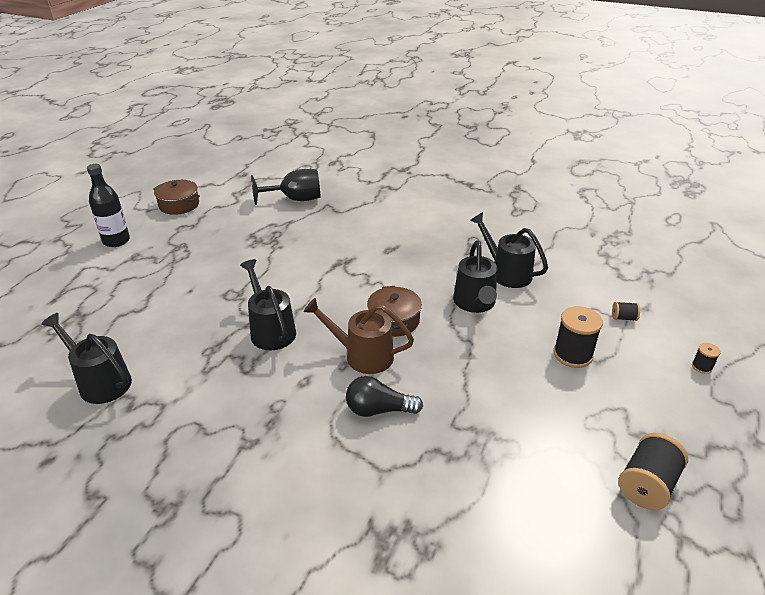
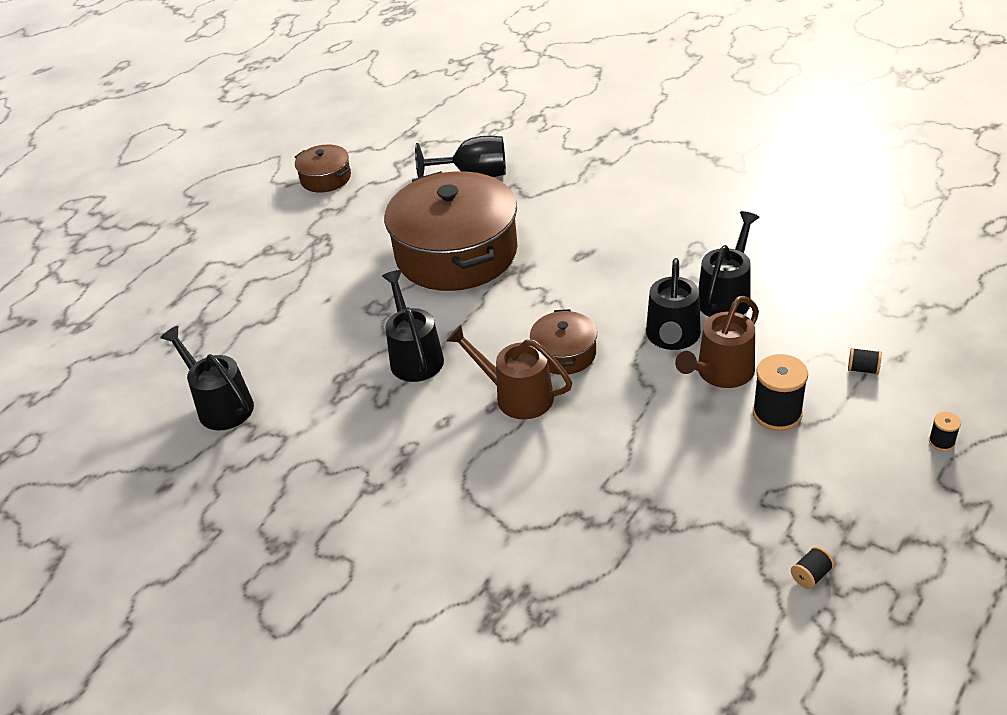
camera: 15 degrees right, 5 degrees up
(116, 241) = (247, 227): black bottle -> none
(292, 252) = (456, 253): none -> brown pot
(378, 410) = (521, 462): black light bulb -> none
(506, 272) = (726, 296): black watering can -> black watering can turned 60 degrees clockwise
(519, 327) = (720, 373): none -> brown watering can
(647, 485) = (811, 575): black spool -> black spool, size x0.50

